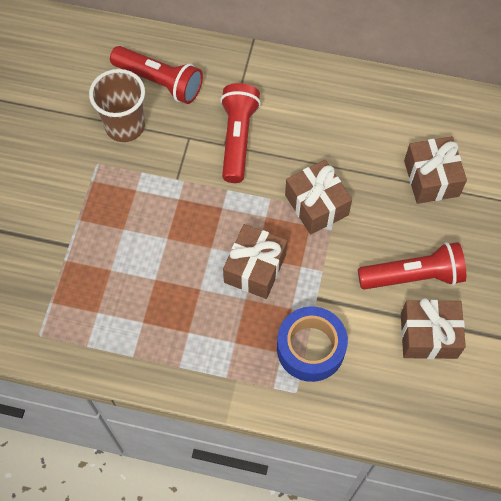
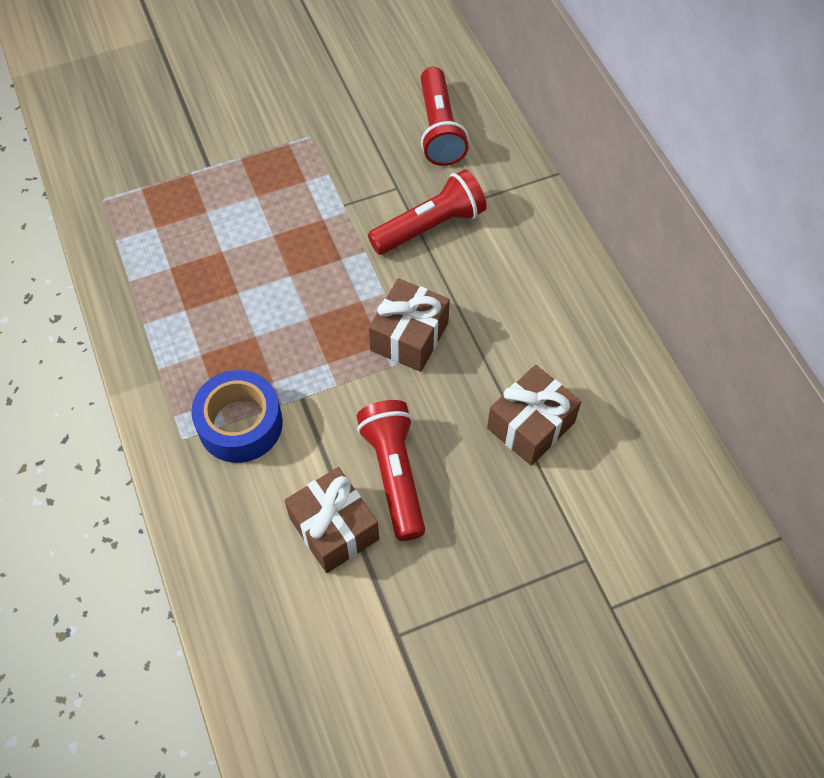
camera: 55 degrees right, 5 degrees down
(125, 126) = (367, 132): brown cup -> none
(255, 268) = (294, 325): brown gift -> none
(413, 276) = (395, 474): red flashlight -> red flashlight turned 150 degrees counterclockwise

